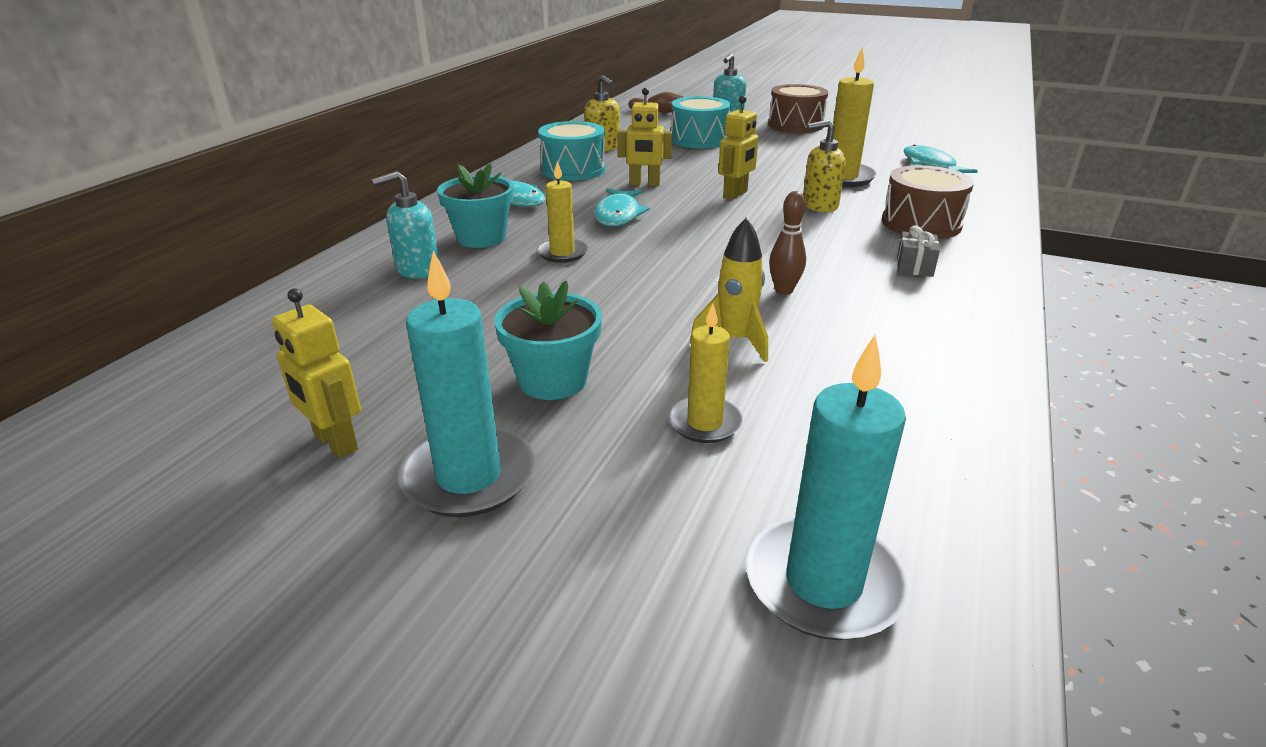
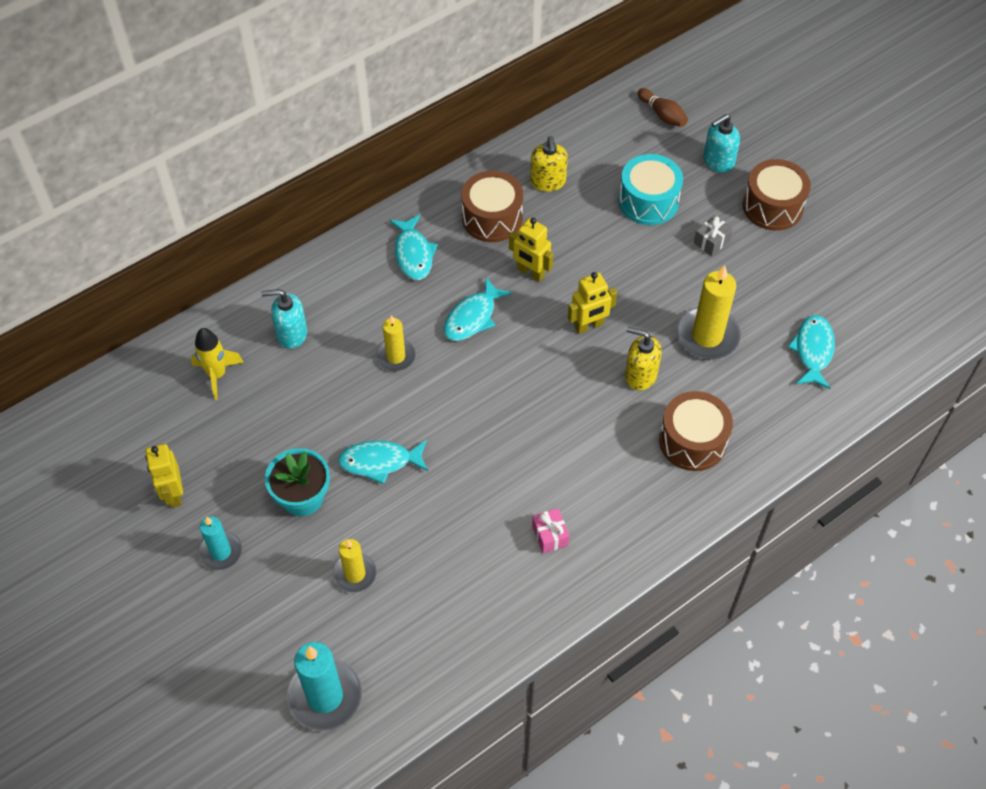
camera: 30 degrees right, 25 degrees up
(469, 476) = (221, 552): turquoise candle -> turquoise candle, size x0.61
(481, 238) = (355, 307): turquoise flower pot -> none
(573, 169) = (492, 218): turquoise drum -> brown drum
(626, 322) = (380, 462): none -> turquoise fish
(735, 341) = (428, 513): yellow rocket -> yellow rocket (217, 375)
(783, 290) = (504, 477): brown bowling pin -> none
(891, 312) = (550, 535): none -> pink gift
(914, 266) = (622, 494): grey gift -> grey gift (711, 241)

